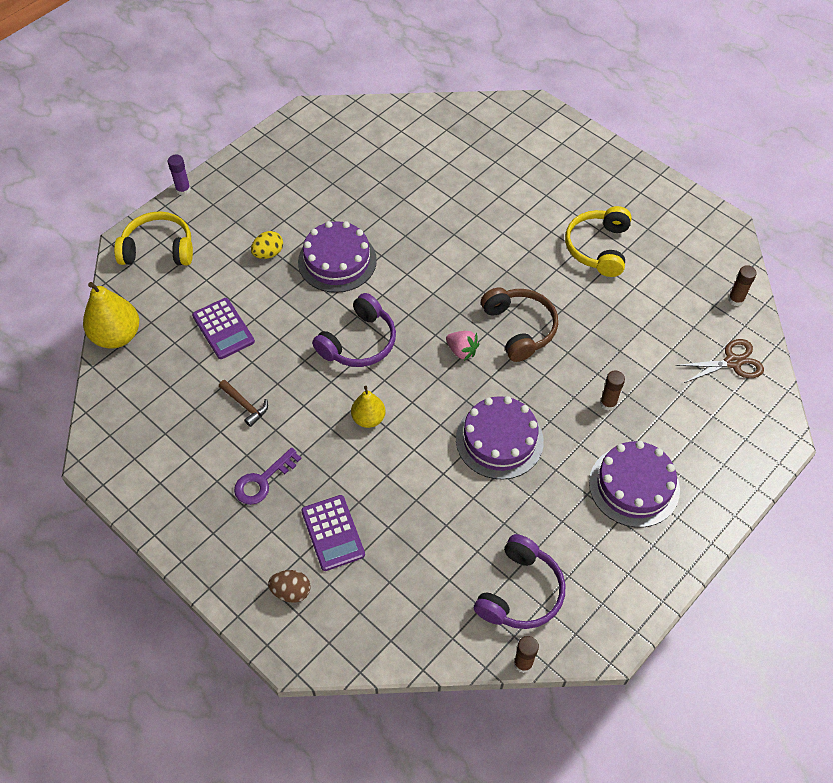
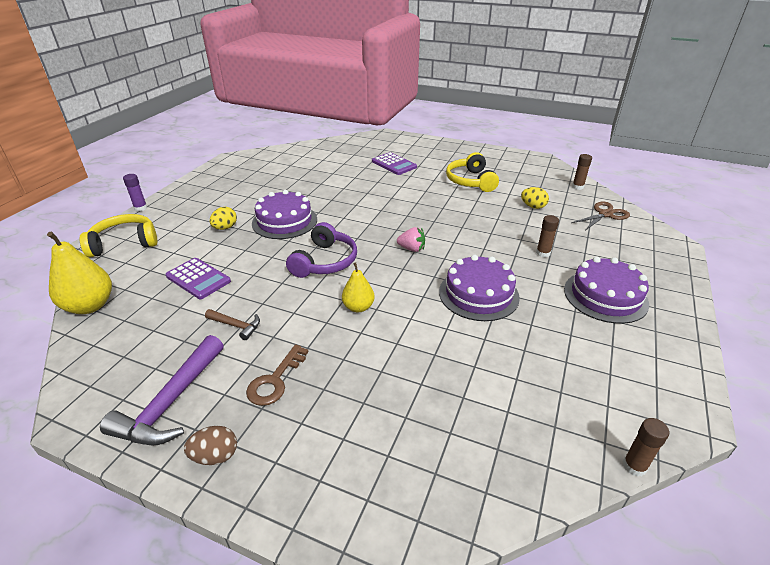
camera: 20 degrees left, 20 degrees down
(172, 475) = (171, 403): none -> purple hammer
(263, 481) = (275, 380): purple key -> brown key
(291, 591) = (348, 478): brown egg -> brown egg (215, 456)
(333, 533) = (368, 405): purple calculator -> purple calculator (394, 164)
(519, 328) = (447, 228): brown headphones -> none
(520, 592) = (580, 400): purple headphones -> none
(649, 321) = (533, 206): none -> yellow egg

